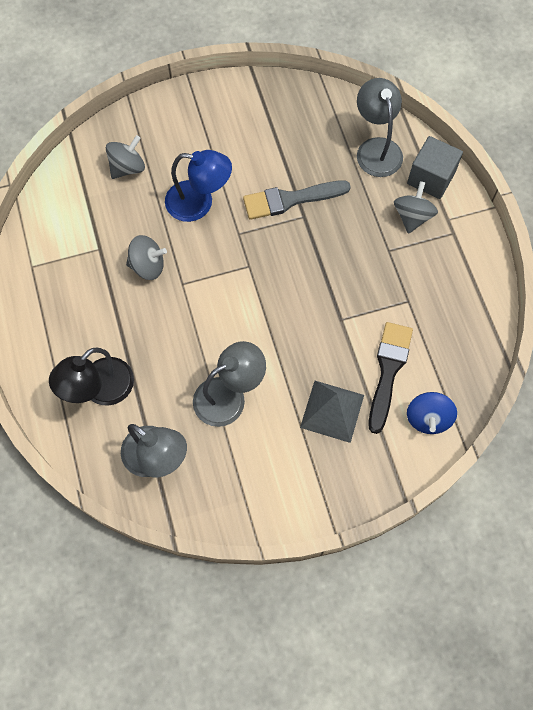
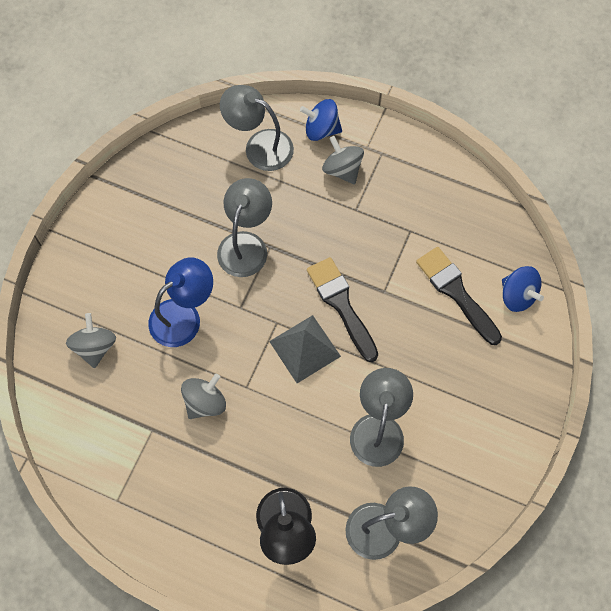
camera: 50 degrees left, 0 degrees up
(290, 199) = (246, 244): grey brush -> grey lamp
(302, 298) = (341, 304): none -> black brush
(332, 411) = (455, 360): grey pyramid -> grey pyramid (304, 349)
(431, 178) = (321, 129): grey cube -> blue spinning top

